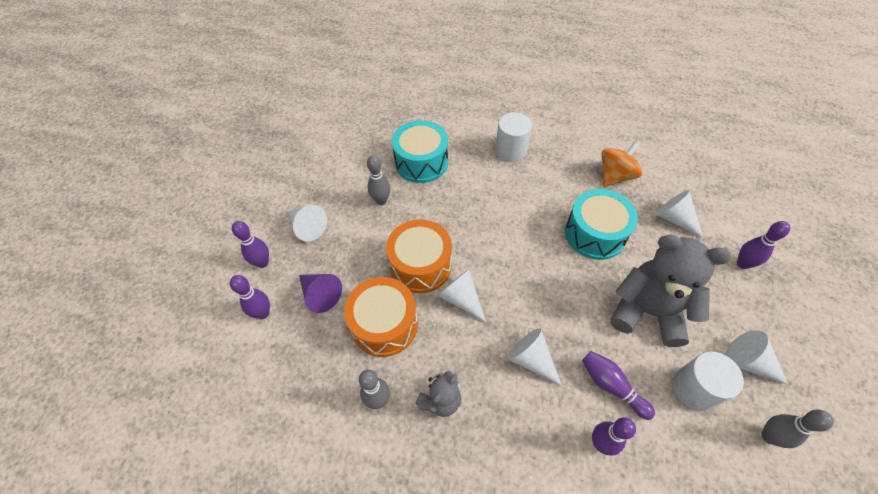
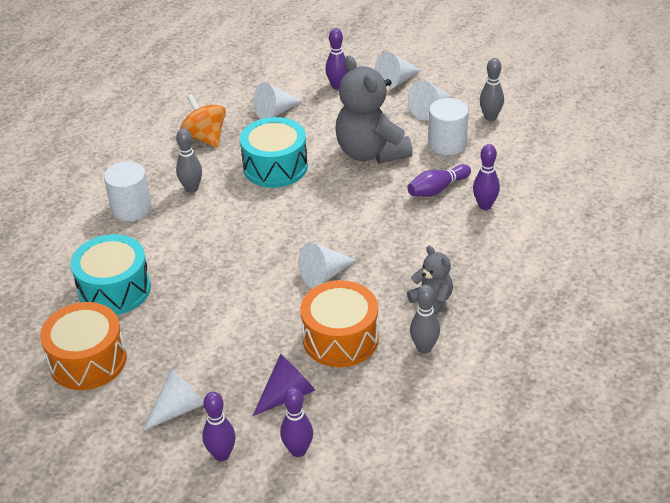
camera: 80 degrees left, 15 degrees down
(381, 201) = (163, 332): grey bowling pin -> grey bowling pin (191, 188)
(420, 265) = (272, 303): orange drum -> orange drum (88, 360)
(530, 359) = (402, 234): white cone -> white cone (396, 81)
(647, 311) = (371, 152): grey teddy bear -> grey teddy bear turned 60 degrees counterclockwise

